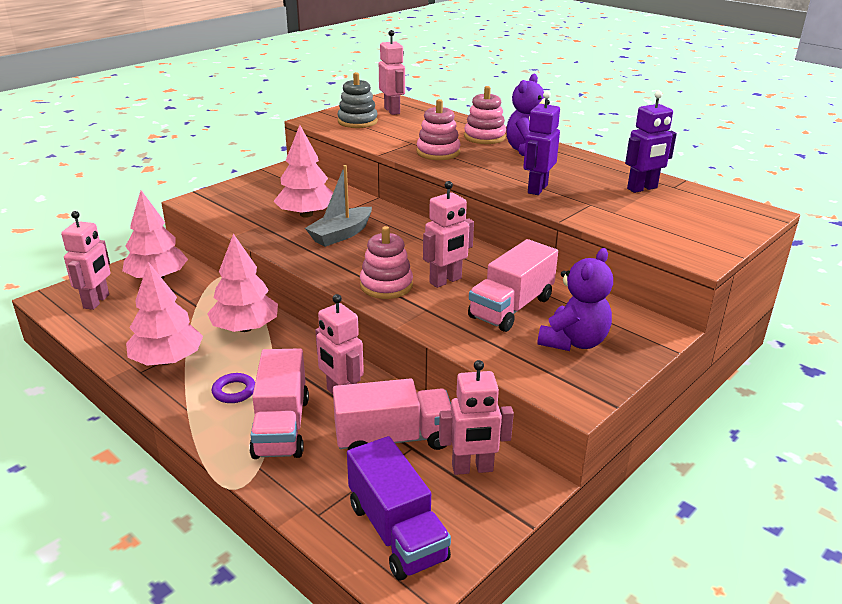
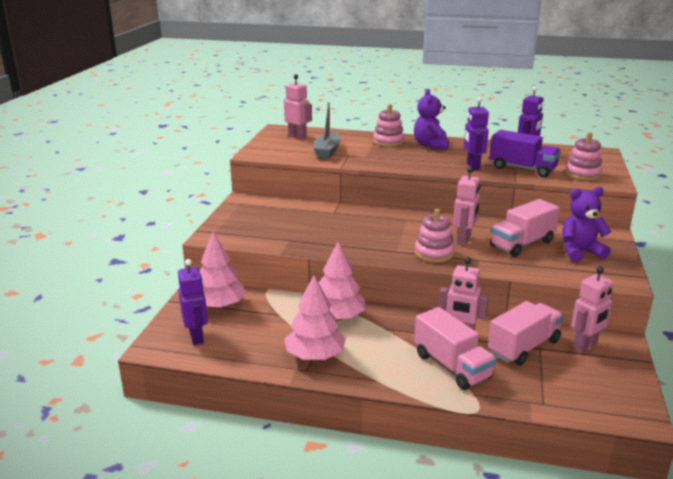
camera: 30 degrees left, 5 degrees down
(97, 301) = (197, 337): pink robot -> purple robot
(234, 391) = (391, 357): purple ring -> none
(306, 214) = (310, 224): pink tree -> none
(341, 234) = (355, 231): grey boat -> grey boat (327, 151)
(357, 121) = (286, 149): grey stacking toy -> none
(397, 531) = (595, 393): purple truck -> purple truck (522, 169)
(438, 152) = (376, 157): pink stacking toy -> pink stacking toy (582, 174)
(511, 307) = (522, 244): pink truck -> pink truck turned 45 degrees clockwise
(573, 342) = (580, 252): purple teddy bear -> purple teddy bear turned 105 degrees counterclockwise

